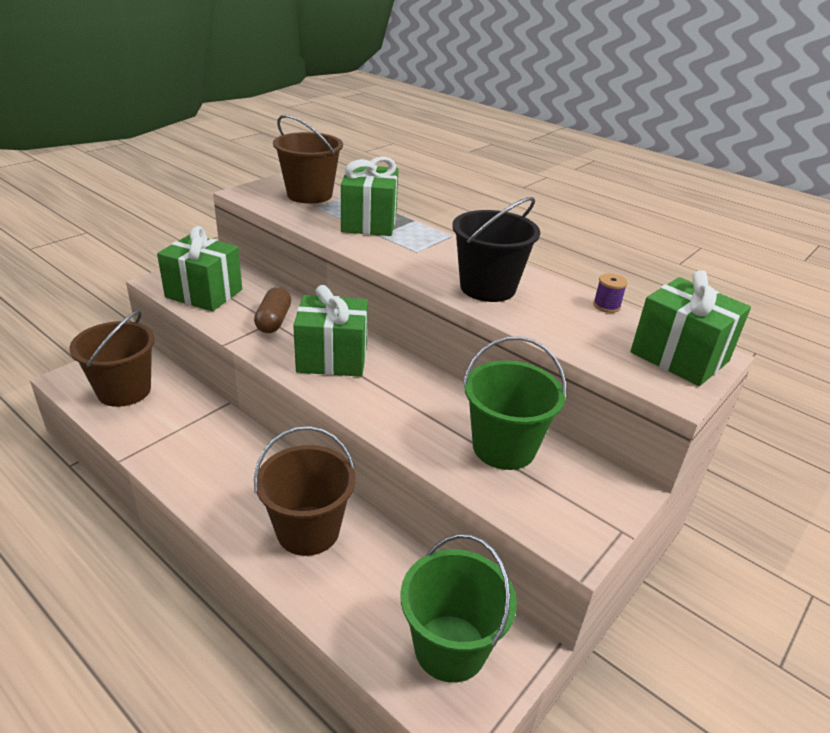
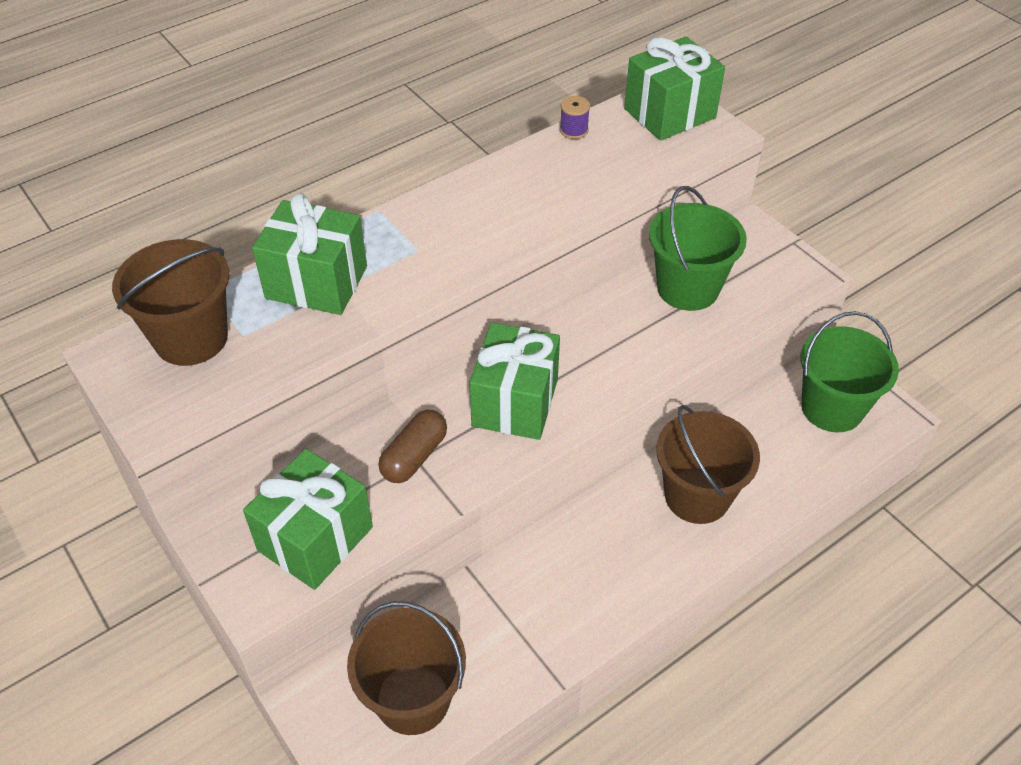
camera: 75 degrees left, 15 degrees up
(273, 321) = (414, 456): brown capsule -> brown capsule turned 75 degrees counterclockwise
(487, 287) = (522, 207): black bucket -> none

